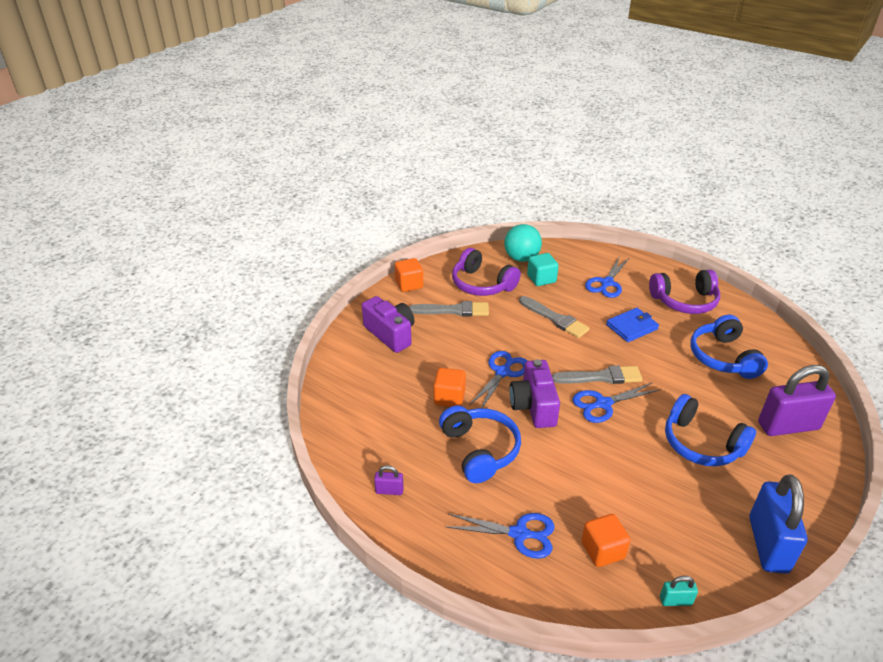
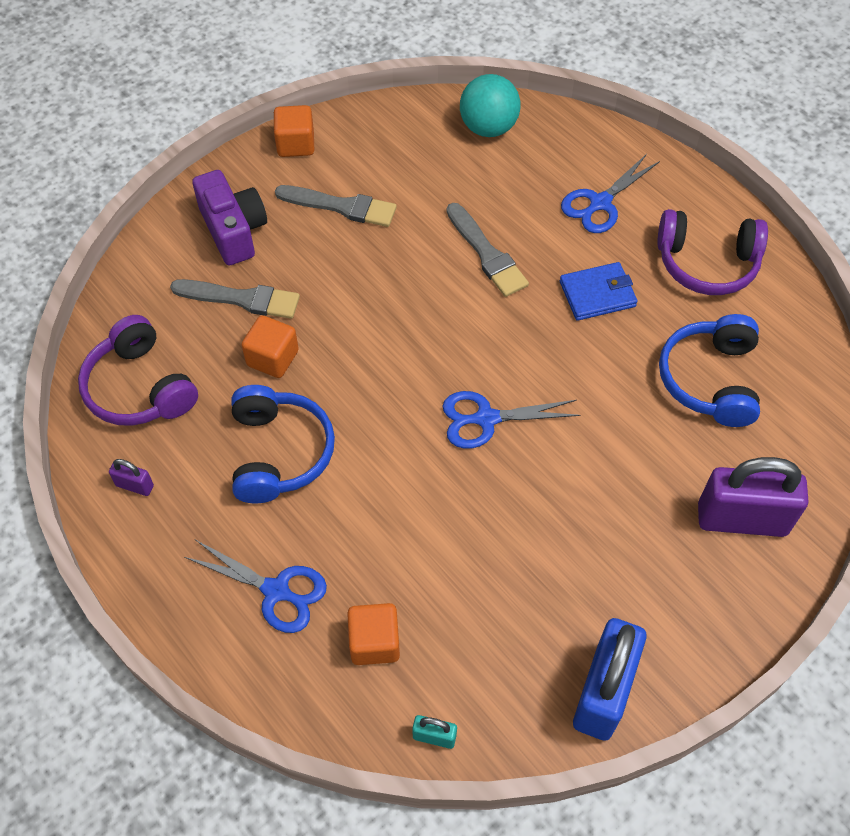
camera: 15 degrees right, 20 degrees up
(482, 284) = (405, 166): purple headphones -> purple headphones (140, 387)
(502, 372) = (366, 332): blue scissors -> none
(533, 406) = (385, 399): purple camera -> none
(541, 279) = (501, 174): turquoise cube -> none
(601, 377) = (505, 372): grey brush -> grey brush (241, 299)
(701, 443) = (596, 517): blue headphones -> none

